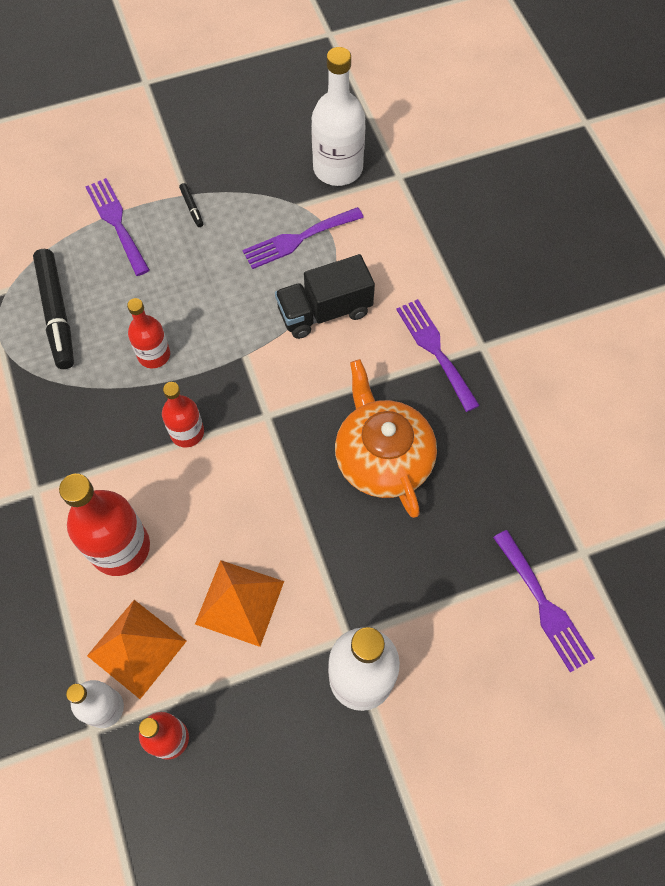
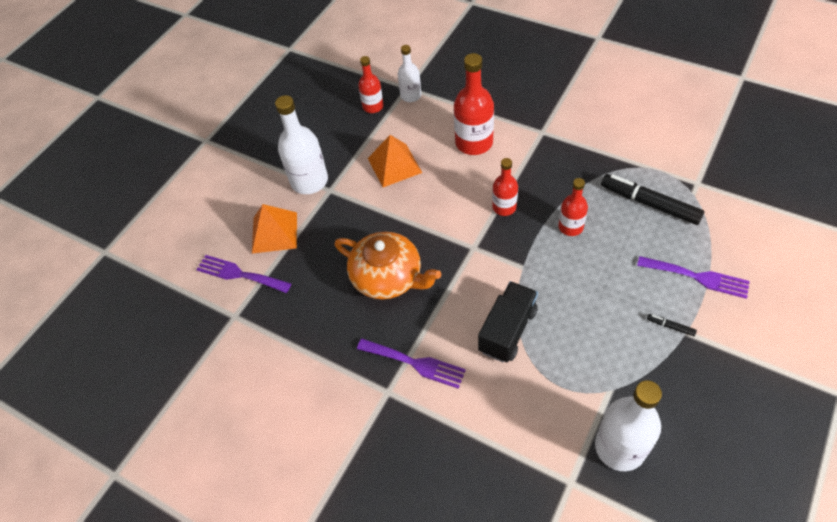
camera: 145 degrees right, 10 degrees down
(137, 648) = (421, 119): orange pyramid -> orange pyramid (274, 232)
(298, 239) = (579, 364): purple fork -> none

